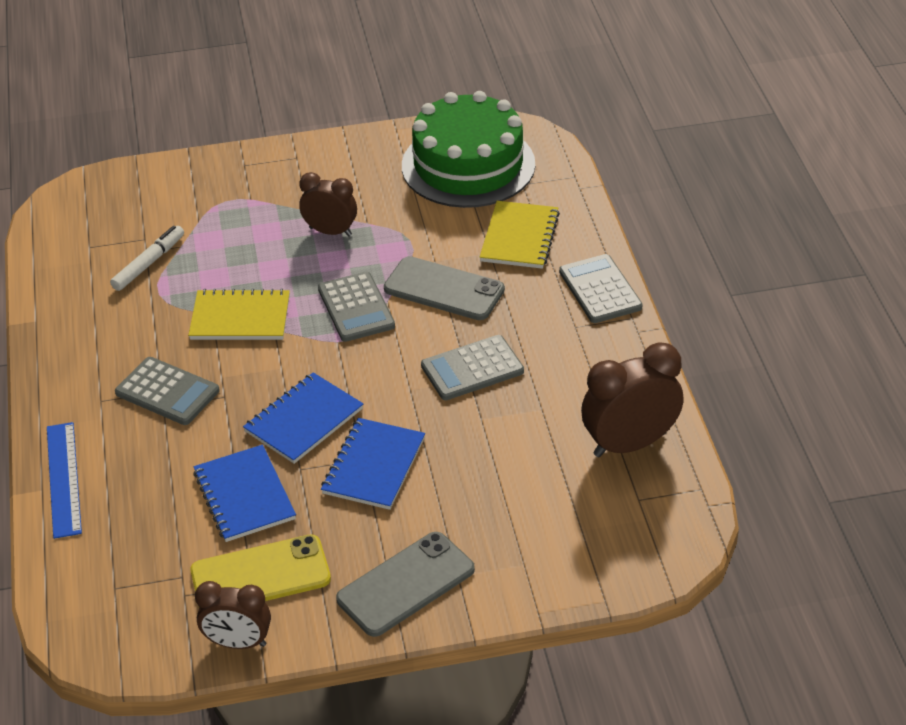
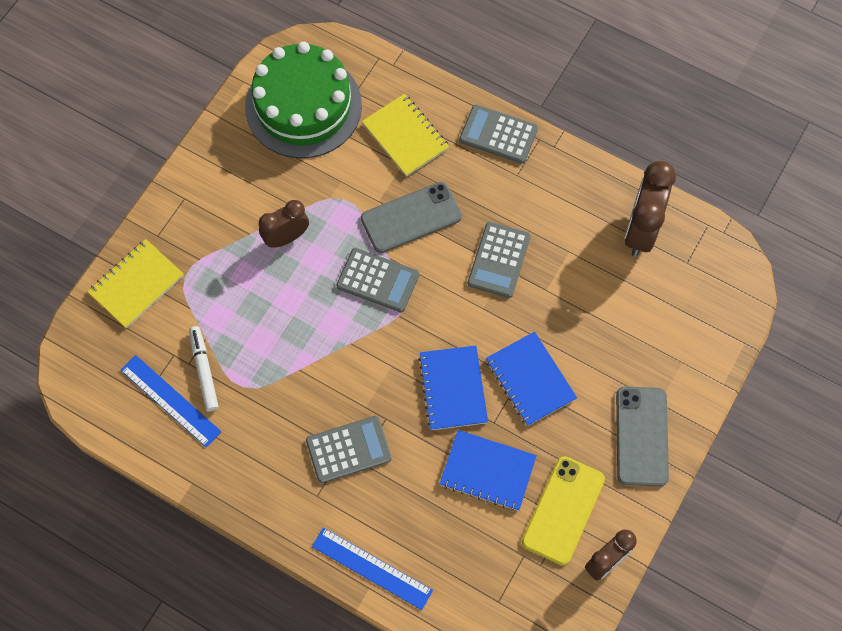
camera: 50 degrees left, 25 degrees up
(100, 262) = (170, 400): none -> blue ruler
(240, 318) = (318, 355): yellow notebook -> yellow notebook (136, 284)

